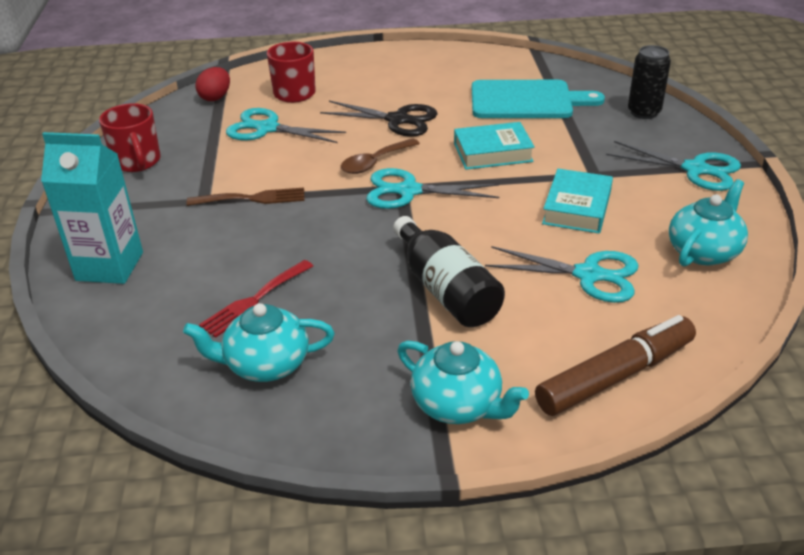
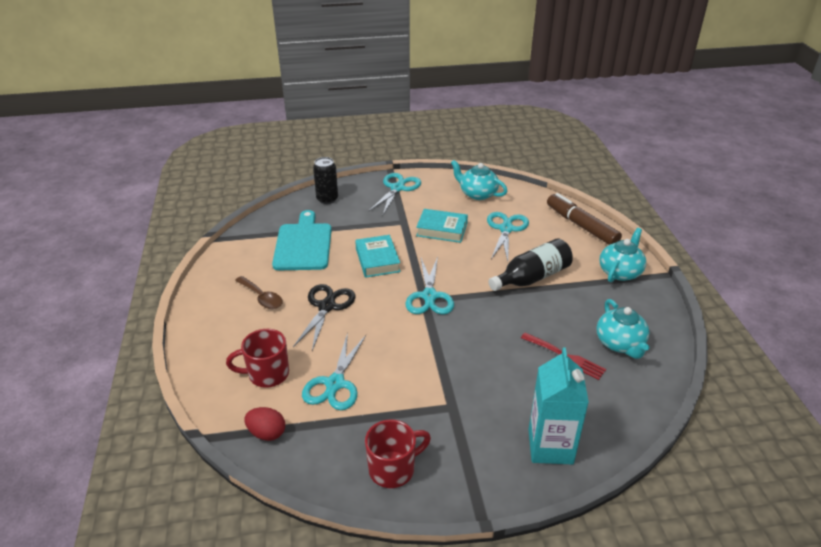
camera: 95 degrees left, 0 degrees up
(252, 198) = (447, 376): brown fork -> none
(375, 162) = (391, 315): brown spoon -> brown spoon (261, 297)

